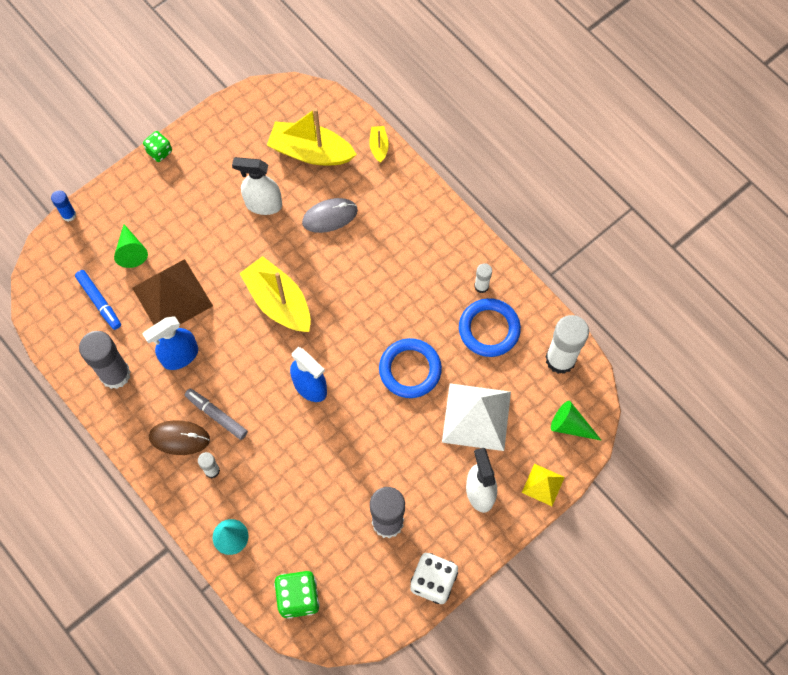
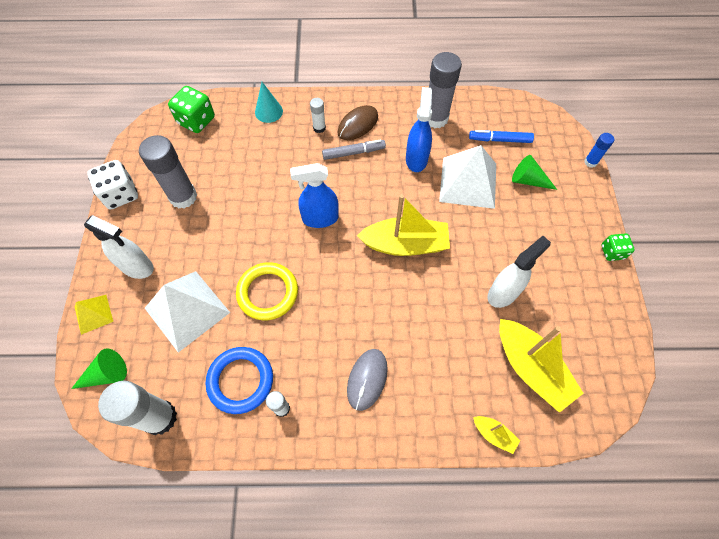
camera: 130 degrees right, 5 degrees down
(172, 296) = (468, 182): brown pyramid -> white pyramid
(311, 152) = (530, 368): yellow boat -> yellow boat turned 90 degrees clockwise
(330, 216) = (451, 335): grey mouse -> grey mouse (367, 379)
(410, 370) = (268, 293): blue ring -> yellow ring

